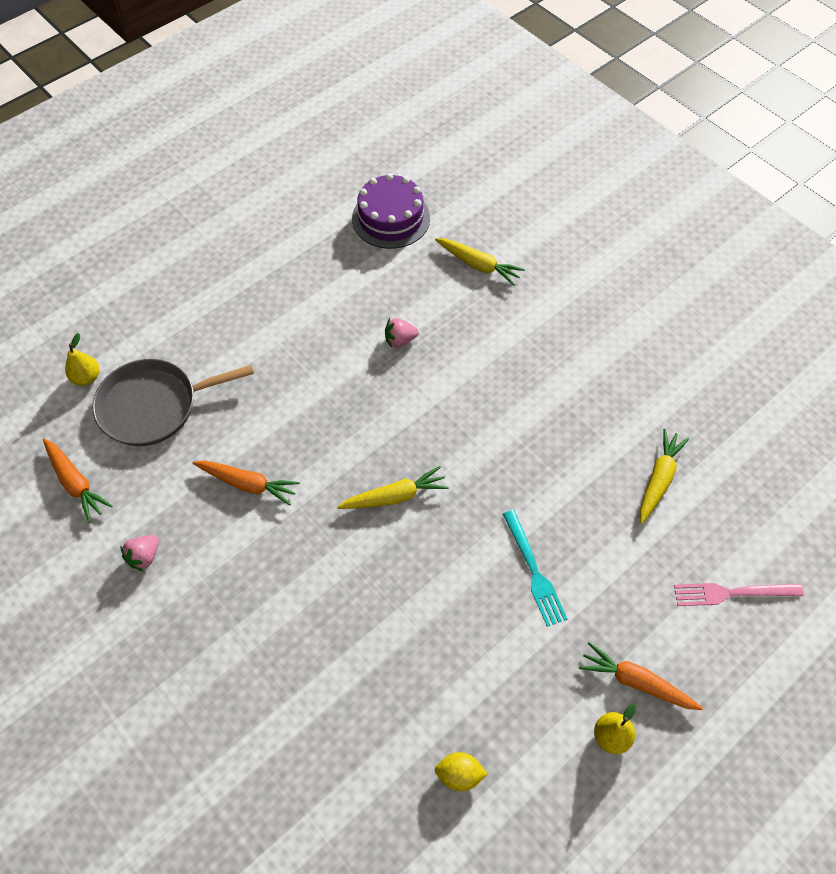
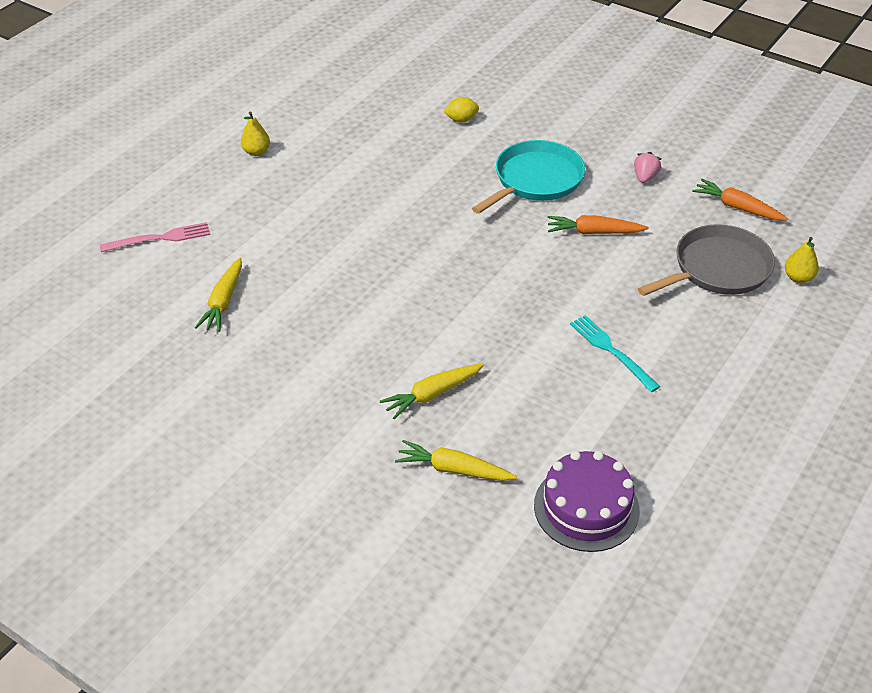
camera: 165 degrees right, 15 degrees down
(272, 585) = (535, 180): none -> turquoise pan
(395, 496) = (462, 247): yellow carrot -> yellow carrot (432, 394)
(400, 340) = (512, 369): pink strawberry -> none
(459, 774) = (359, 120): yellow lemon -> yellow lemon (461, 120)
(534, 571) = (328, 222): turquoise fork -> turquoise fork (611, 351)
(636, 681) = (239, 179): orange carrot -> none

